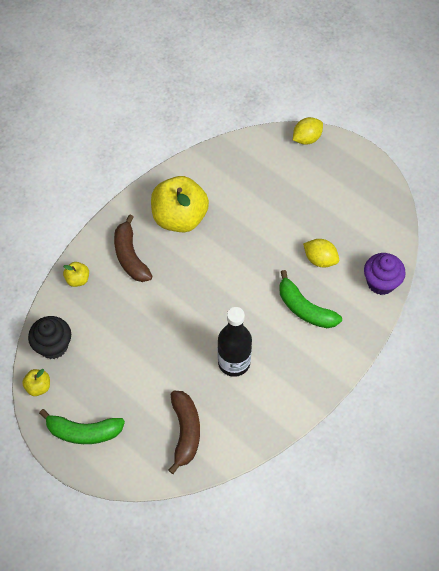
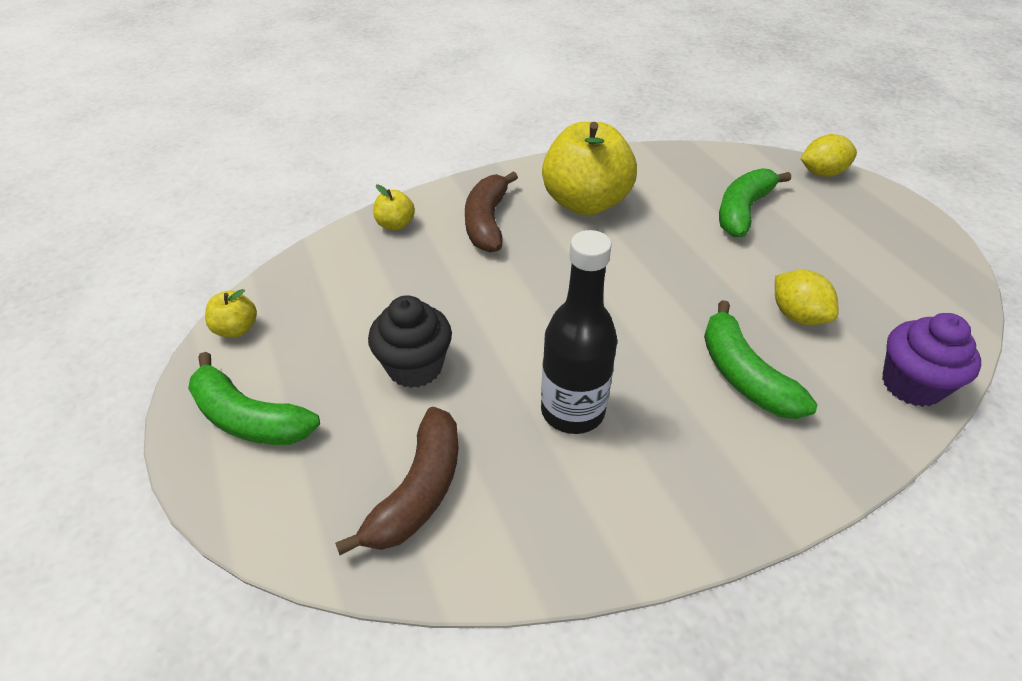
camera: 25 degrees right, 15 degrees down
(53, 346) = (301, 287): black cupcake -> black cupcake (415, 367)
(271, 190) = (743, 211): none -> green banana

